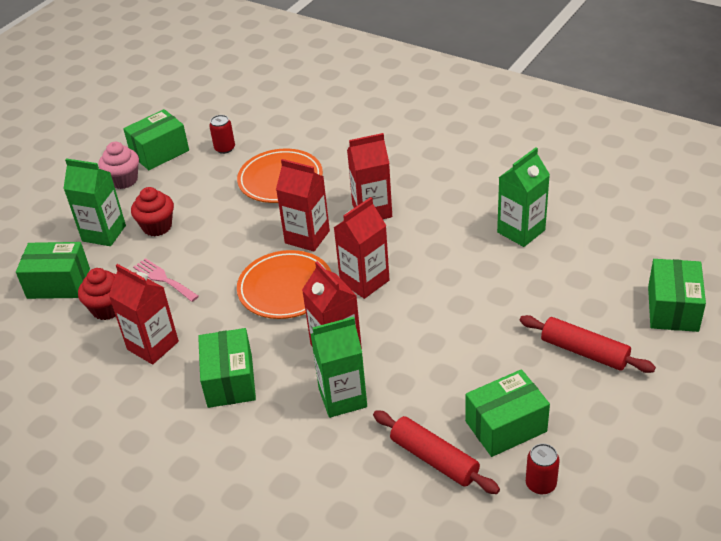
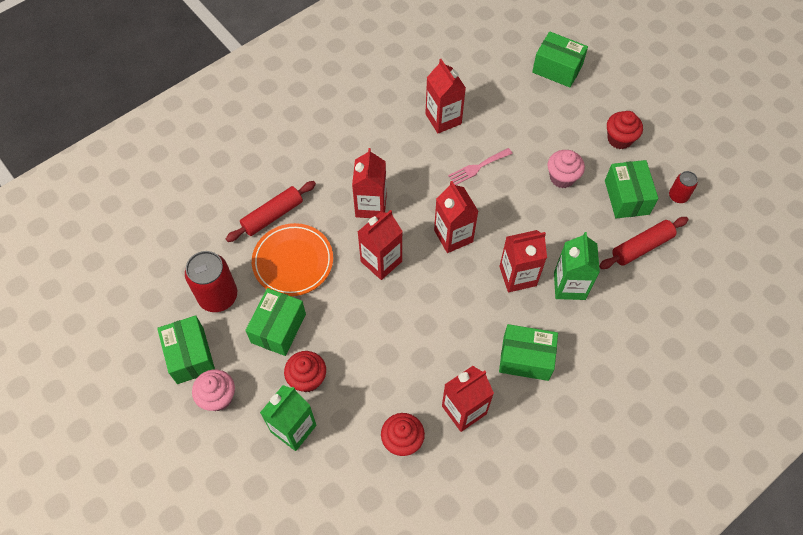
camera: 75 degrees left, 20 degrees up
(58, 283) = (348, 480): green box -> green box (278, 328)
(163, 279) = (384, 386): pink fork -> pink fork (477, 167)
(225, 148) = (218, 296): red can -> red can, size x1.88
(285, 288) = (437, 293): orange plate -> none
(499, 354) = (562, 177): none -> pink cupcake
(521, 231) = (443, 119): green carton -> red carton
(584, 352) = (577, 130): red rolling pin -> red rolling pin (272, 216)
(598, 398) = (619, 139): none -> red cupcake

